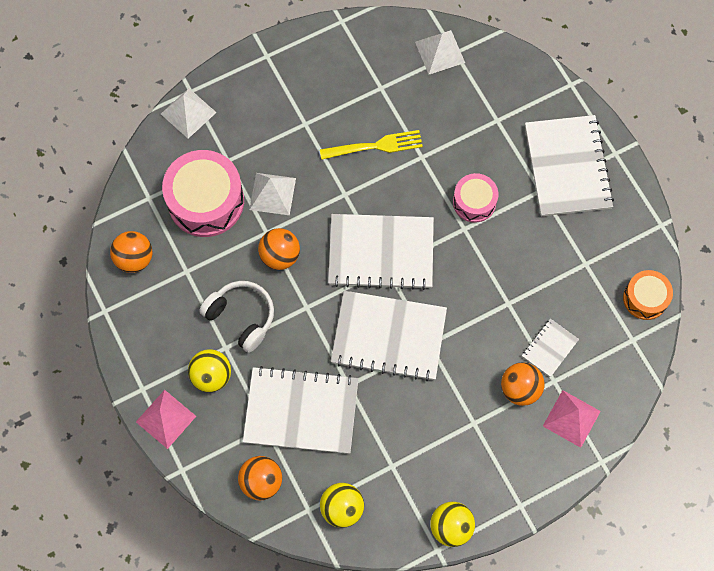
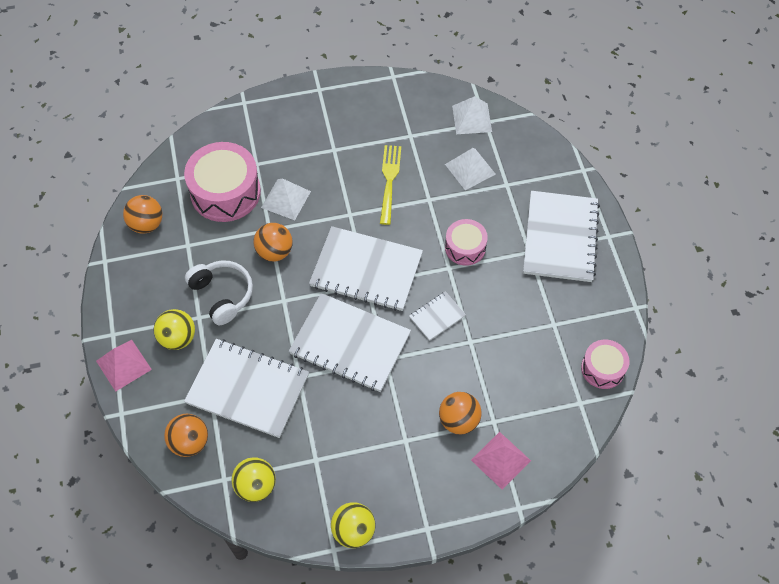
camera: 15 degrees right, 10 degrees down
(188, 113) = (236, 119): white pyramid -> white pyramid (470, 169)
(375, 146) = (389, 181): yellow fork -> yellow fork turned 90 degrees counterclockwise
(549, 348) = (498, 391): white notebook -> white notebook (437, 317)
(645, 298) = (602, 368): orange drum -> pink drum

